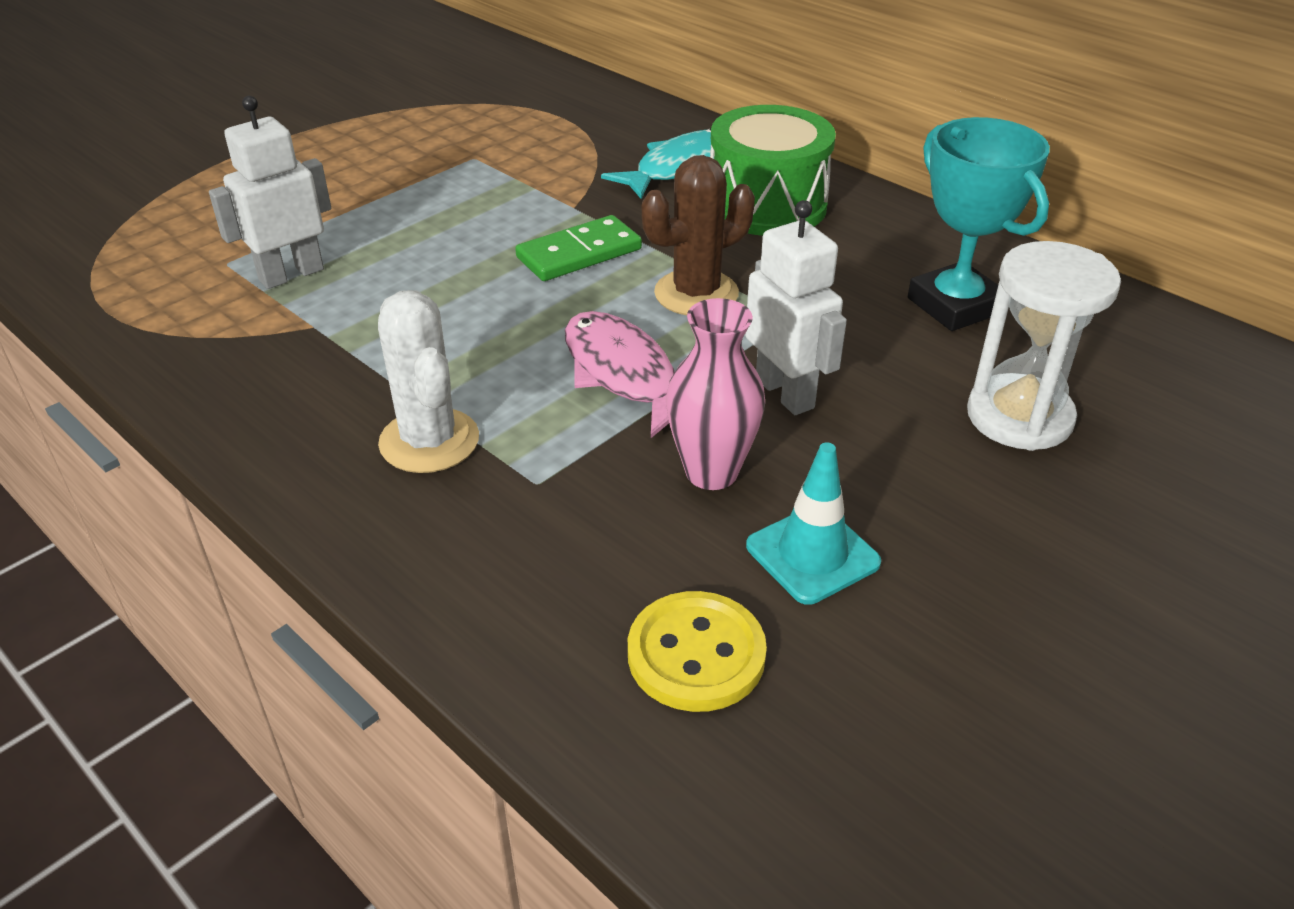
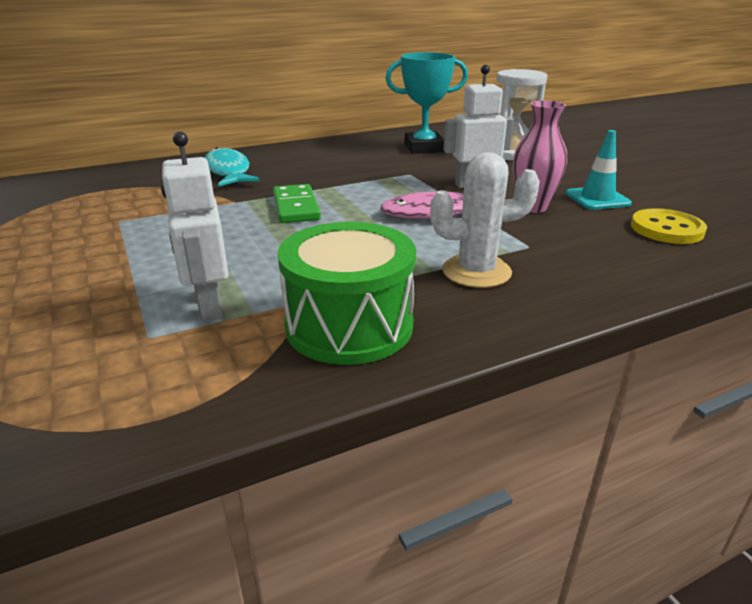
camera: 70 degrees left, 10 degrees down
(696, 293) = (370, 187): brown cactus -> none
(767, 205) = (296, 161): green drum -> green drum (349, 326)

